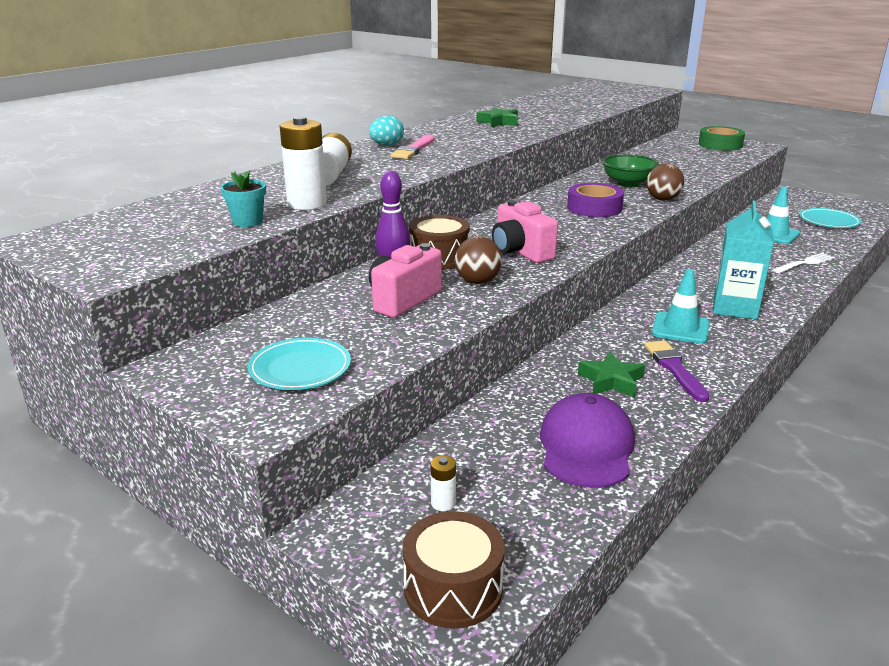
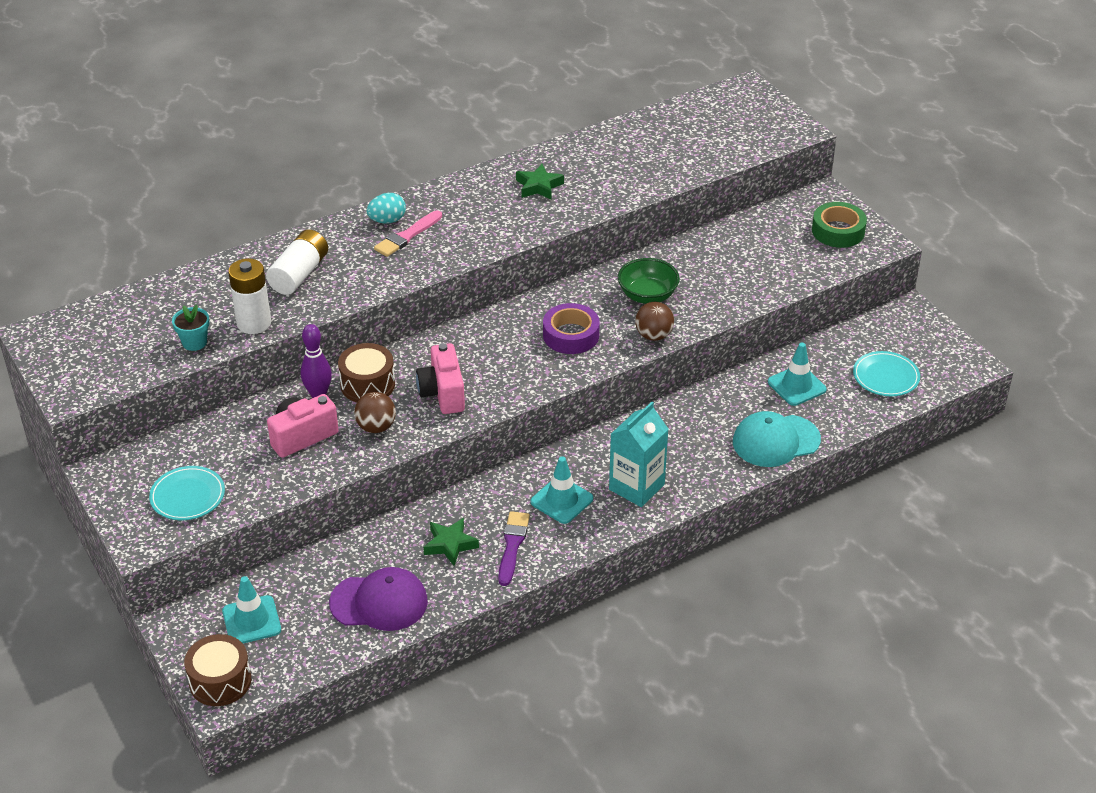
camera: 20 degrees right, 15 degrees up
(443, 503) = (251, 620): white battery -> turquoise traffic cone
(586, 447) = (379, 602): purple cap -> purple cap turned 60 degrees clockwise
(805, 263) = (775, 441): white fork -> turquoise cap

